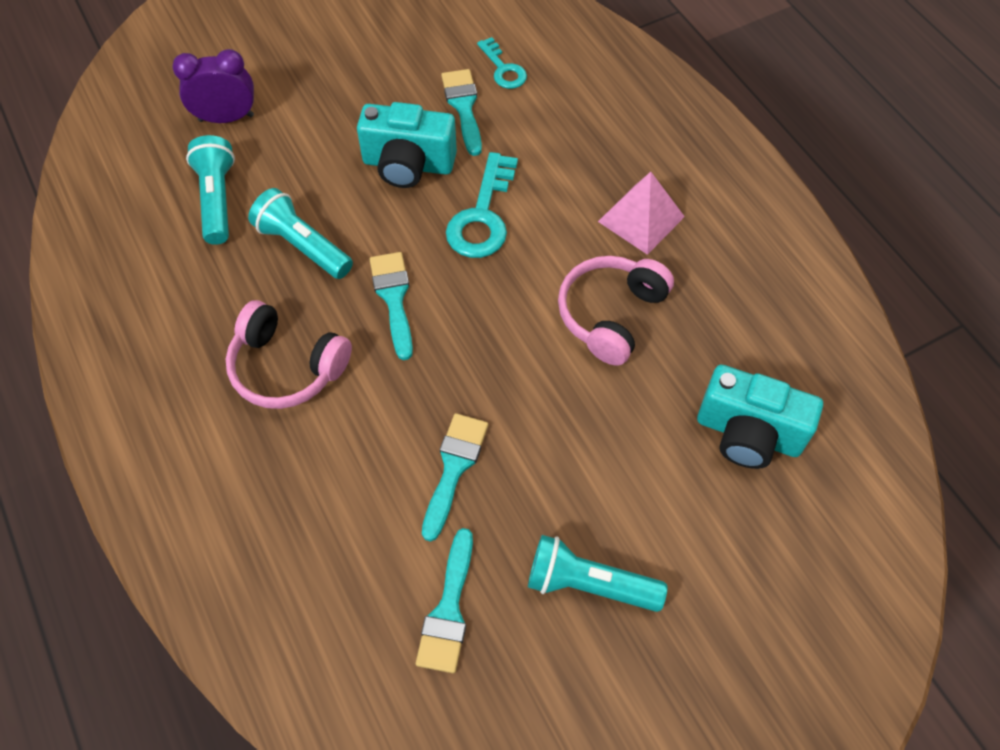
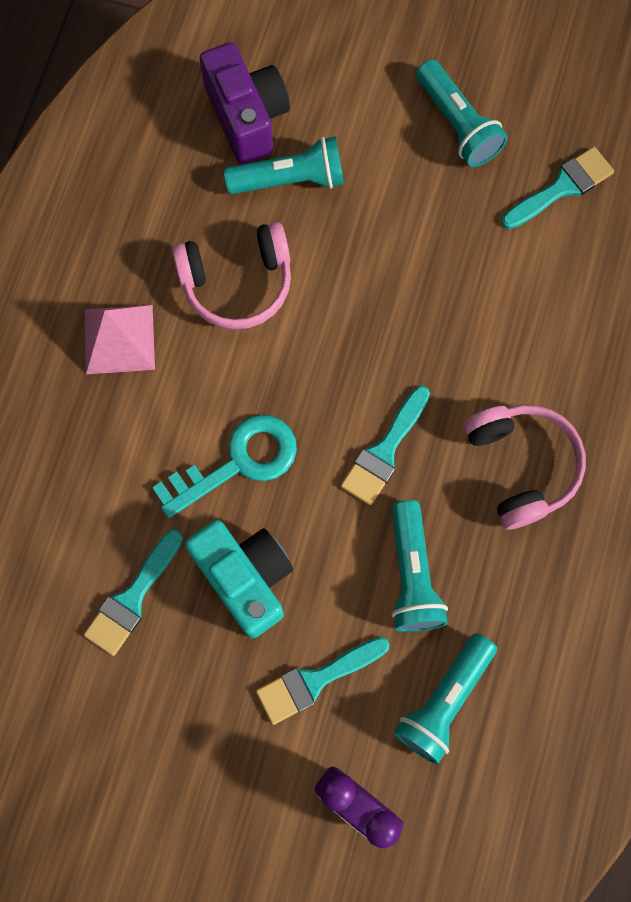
camera: 135 degrees left, 15 degrees up
(454, 468) = (469, 274): turquoise brush -> turquoise brush (315, 680)
(503, 69) = (50, 609): turquoise key -> none
(661, 417) = (291, 180): none -> turquoise flashlight
(748, 434) = (247, 117): turquoise camera -> purple camera

